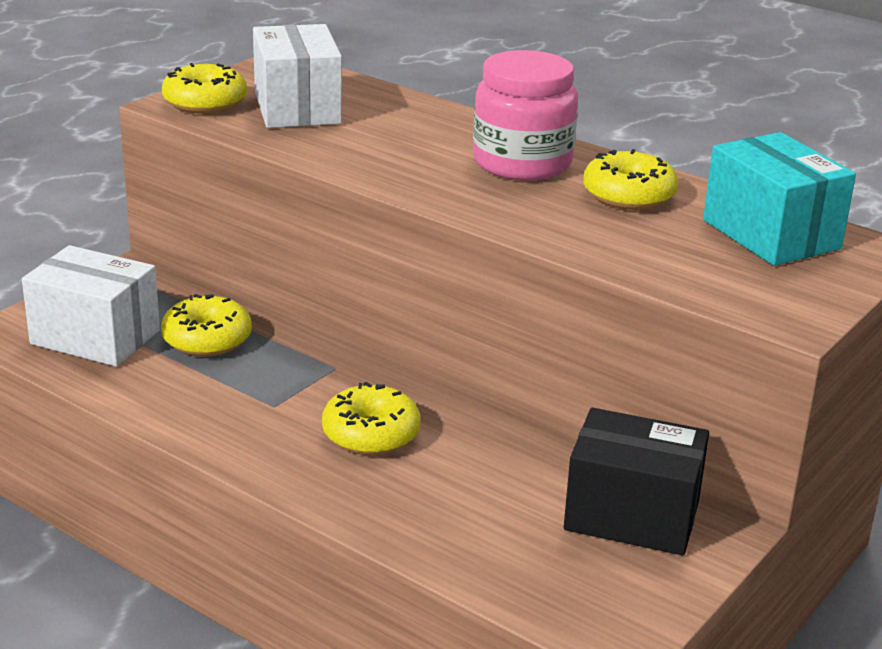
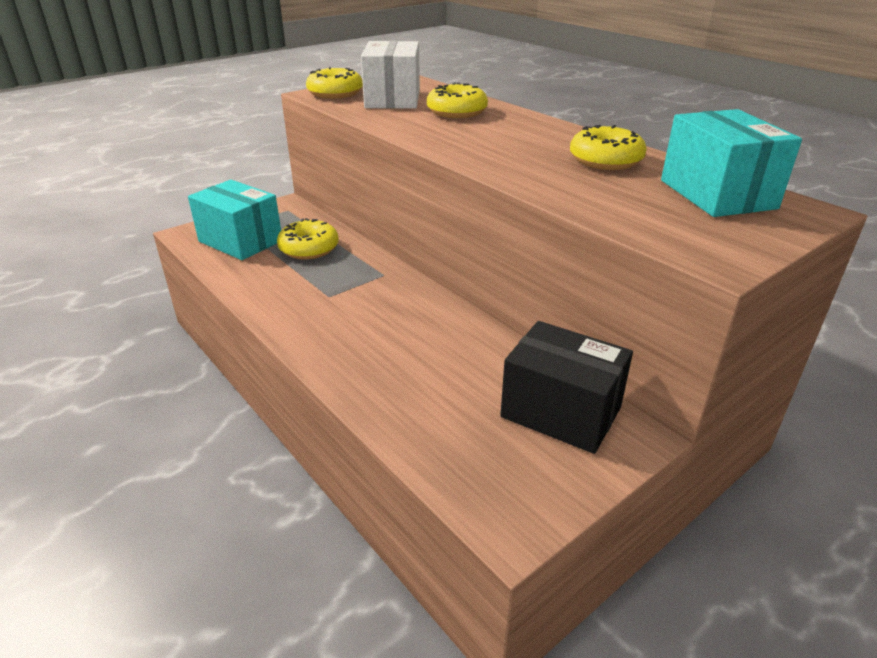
camera: 15 degrees right, 5 degrees up
(95, 337) = (240, 241): white box -> turquoise box
(371, 434) = (385, 323): yellow donut -> yellow donut (457, 112)
(522, 163) = (532, 136): pink jar -> none

